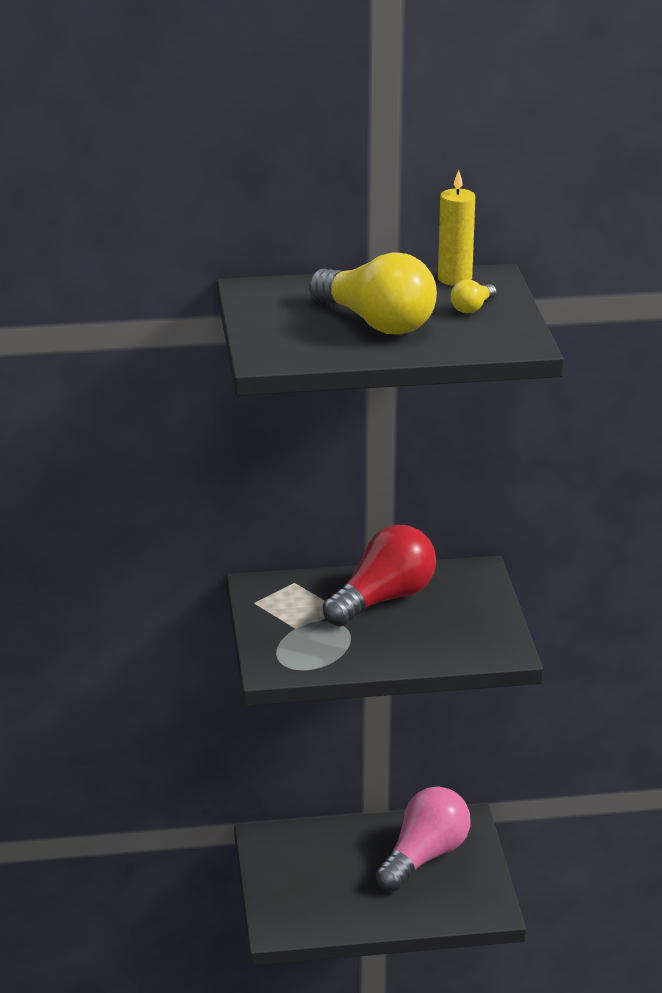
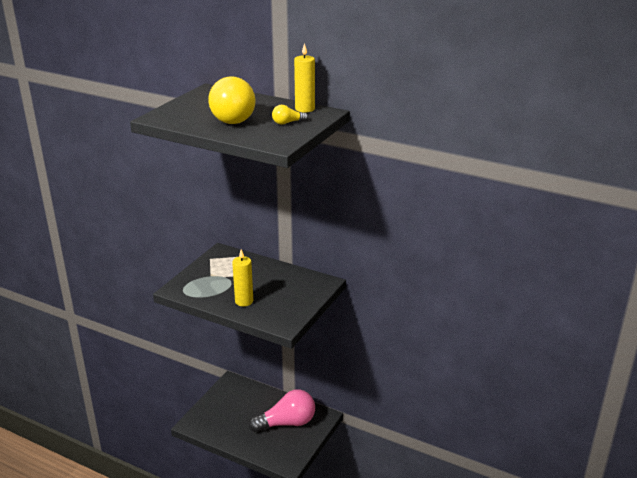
camera: 35 degrees right, 0 degrees up
(383, 599) = (264, 278): red light bulb -> none
(402, 643) = (244, 301): none -> yellow candle

